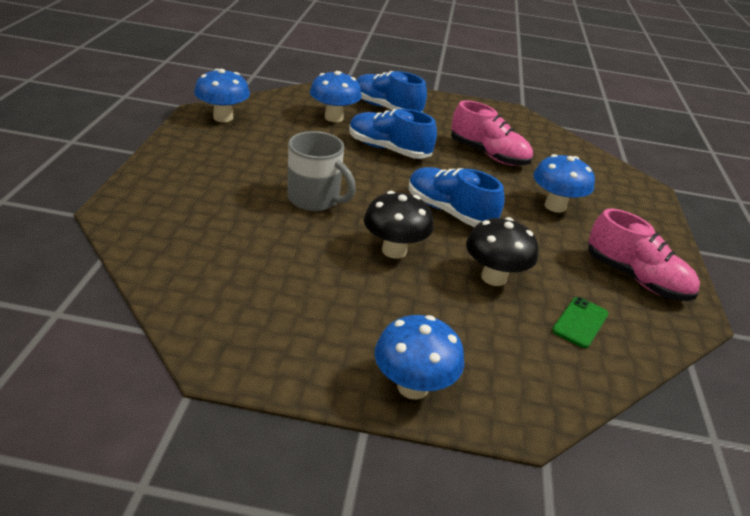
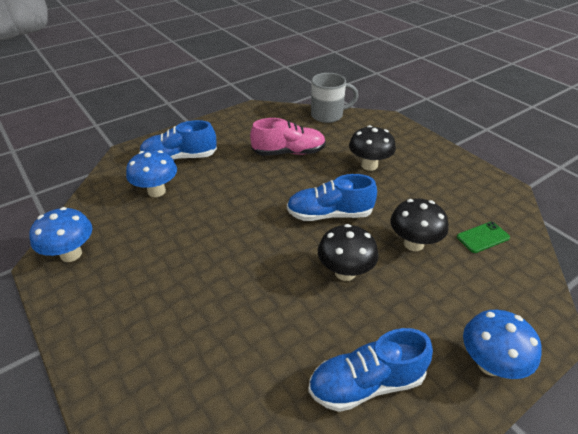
camera: 40 degrees left, 5 degrees up
(315, 199) = (245, 274): grey mug -> grey mug (328, 115)
(388, 149) = (229, 192): blue shoe -> blue shoe (366, 383)
(555, 206) = (369, 165): blue mushroom -> black mushroom
(580, 322) = (482, 237): green phone -> green phone turned 75 degrees clockwise
(636, 278) = (461, 185): pink shoe -> none

